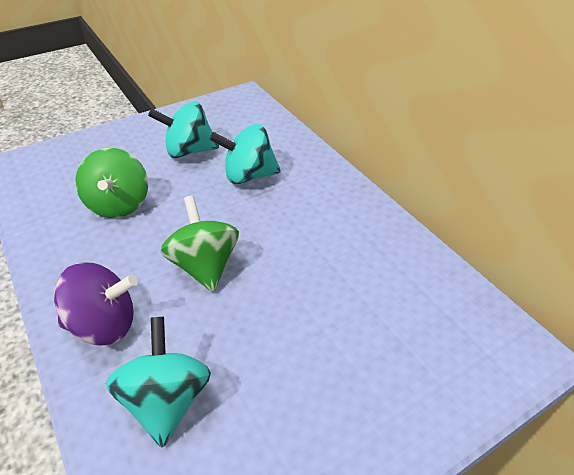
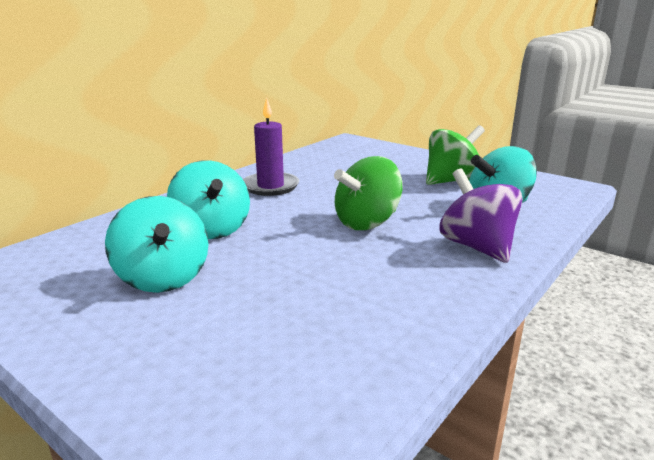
camera: 110 degrees left, 20 degrees down
(119, 205) = (313, 295): green spinning top -> green spinning top (451, 181)
(332, 222) = (270, 186): none -> purple candle

